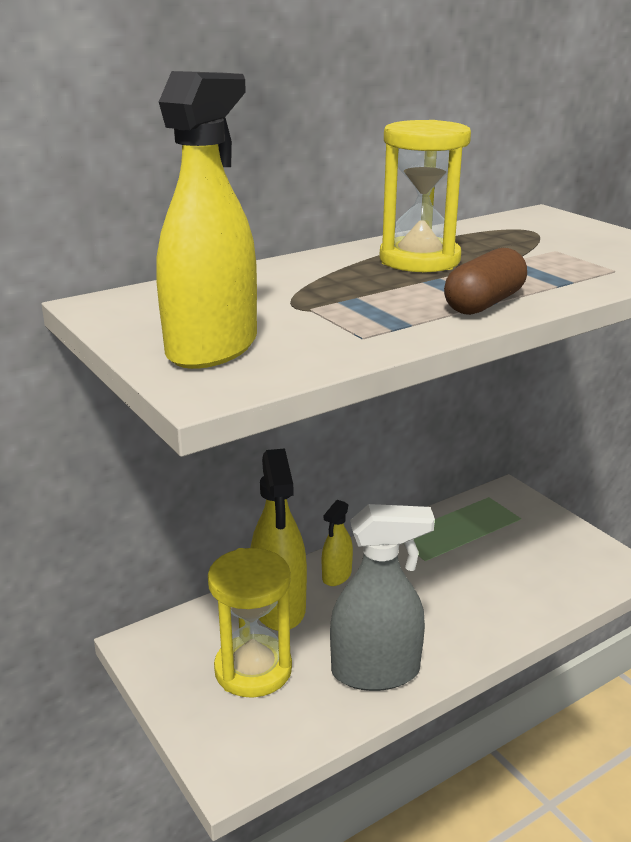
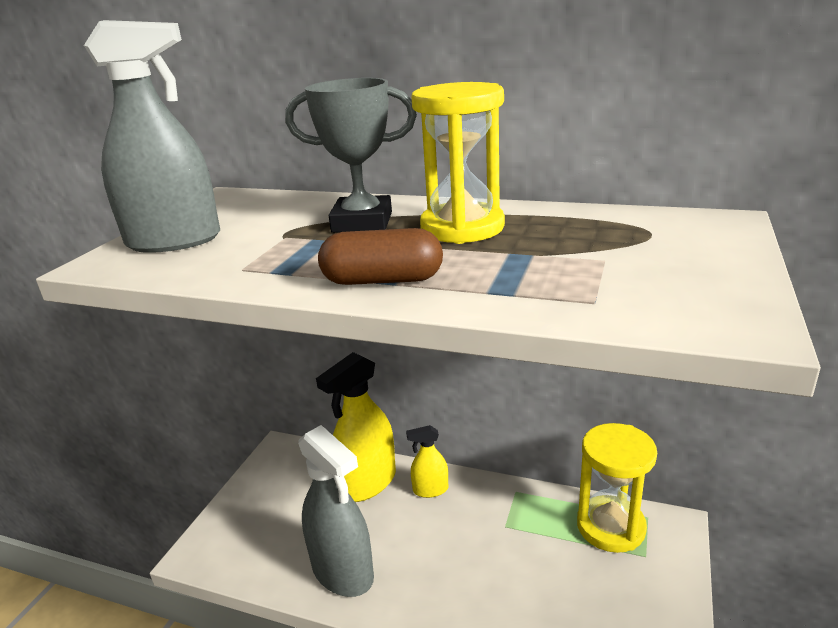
camera: 55 degrees right, 0 degrees up
(212, 348) = (174, 241): yellow spray bottle -> grey spray bottle
(253, 669) = (294, 508): yellow hourglass -> yellow hourglass (610, 527)
(333, 279) = (362, 222): none -> grey trophy

